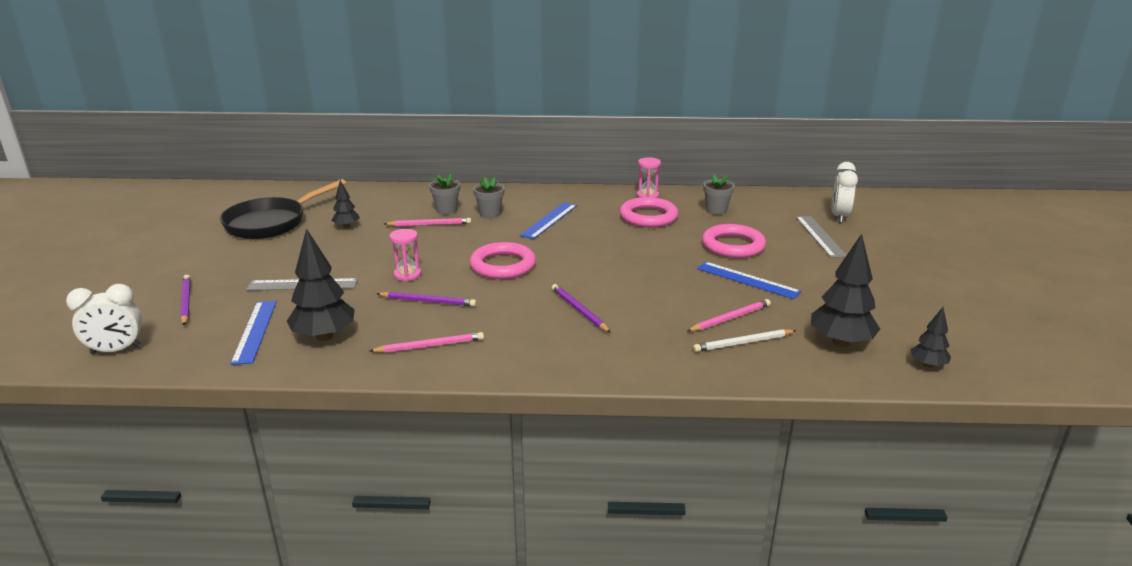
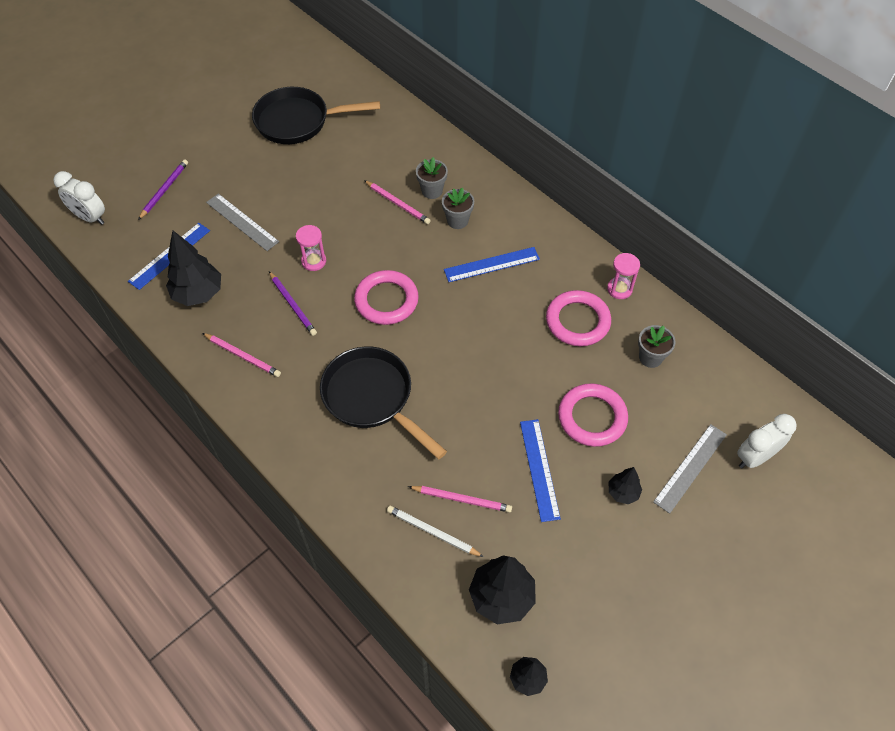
camera: 45 degrees right, 30 degrees up
(346, 226) = (340, 163): black tree -> black tree (622, 492)
(579, 310) = (372, 398): purple pencil -> black pan

